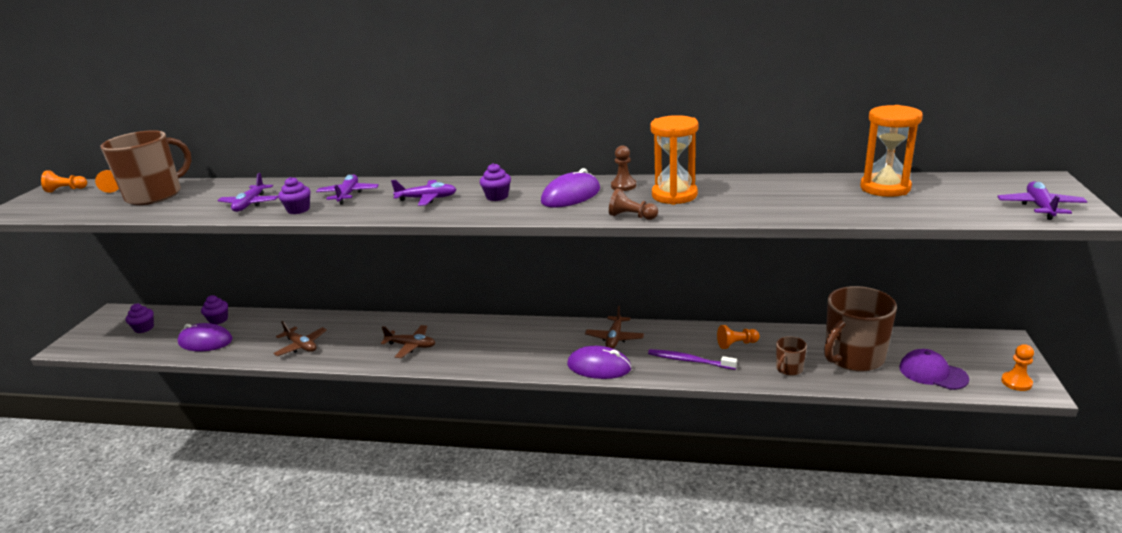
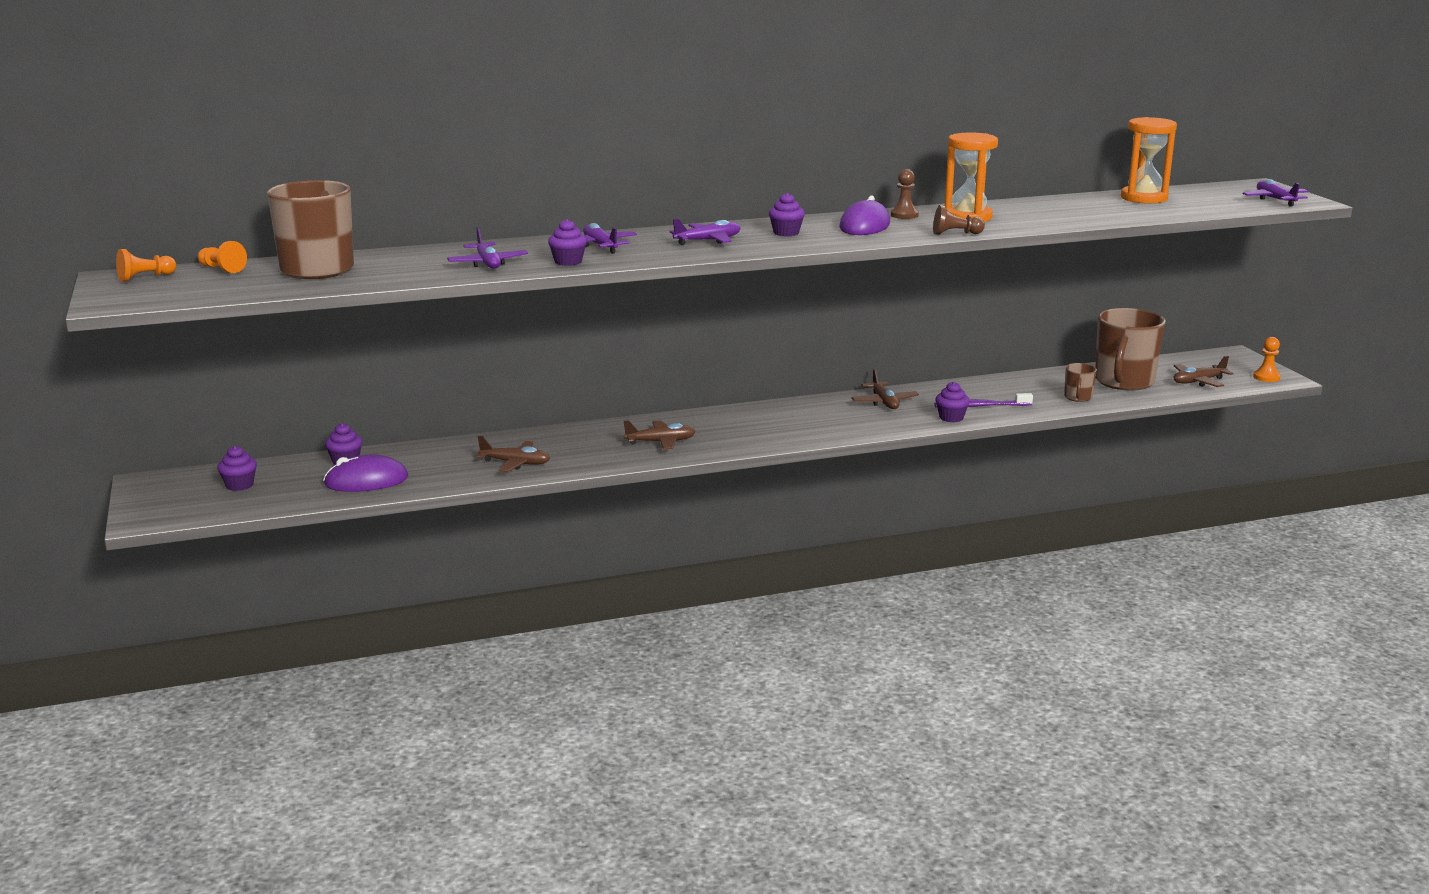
camera: 30 degrees left, 5 degrees down
(599, 367) = (897, 424): purple mouse -> none
(650, 369) = (951, 418): none -> purple cupcake
(736, 344) = (1010, 389): orange pawn -> none
(932, 373) = (1198, 382): purple cap -> brown plane

